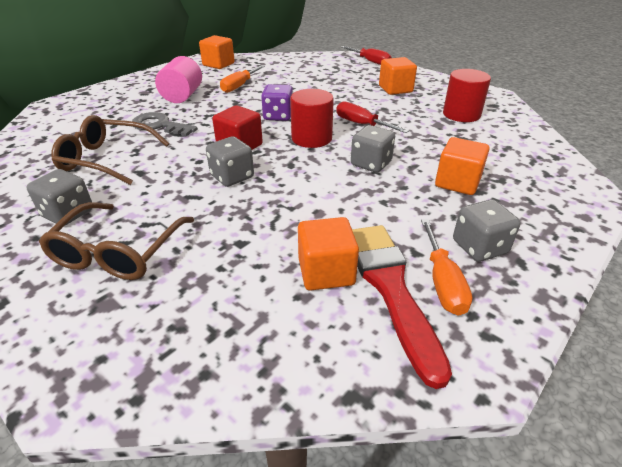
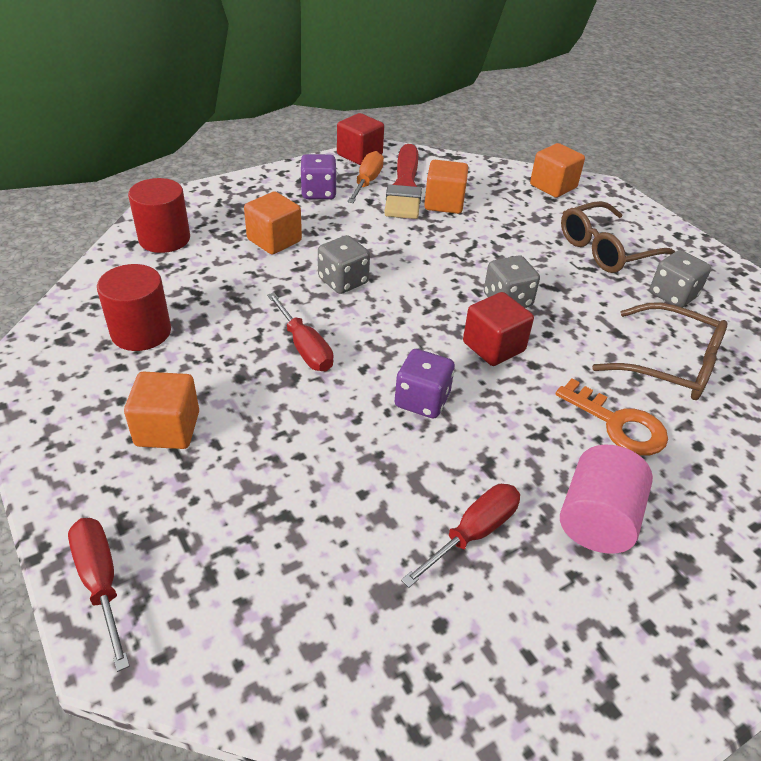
camera: 165 degrees left, 5 degrees up
(118, 252) = (607, 249): brown glasses -> brown glasses turned 150 degrees counterclockwise
(159, 125) = (618, 424): grey key -> orange key
(218, 64) = (519, 696): orange cube -> orange cube (553, 186)
(240, 86) = (473, 533): orange screwdriver -> red screwdriver
(311, 138) = (392, 337): red cylinder -> red cylinder (164, 239)
(479, 247) = (318, 192): grey dice -> purple dice
(501, 340) = (359, 155): none -> red cube

